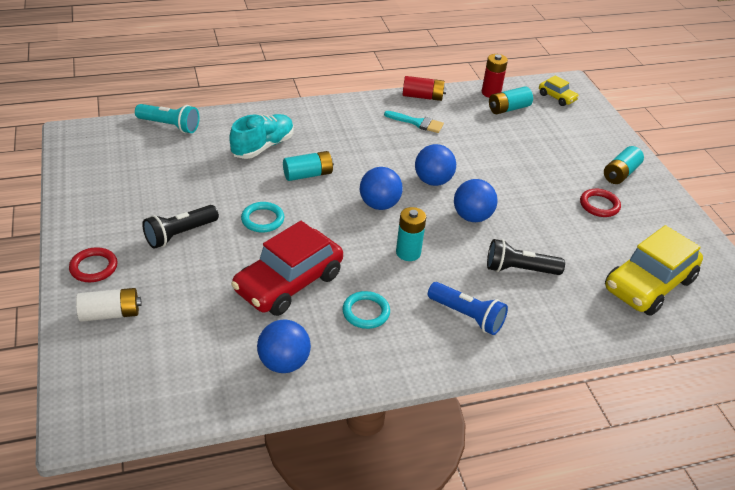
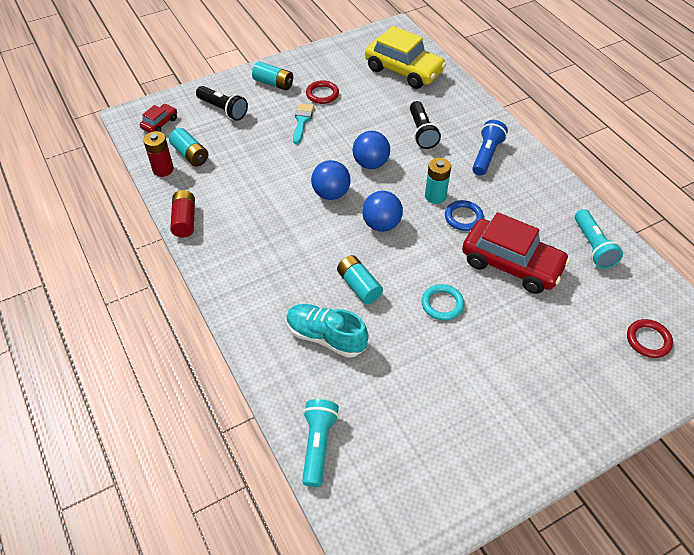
camera: 100 degrees left, 10 degrees up
(94, 267) = (575, 419): red ring -> red ring (648, 340)
(110, 314) = (619, 379): white battery -> none
(180, 234) = (495, 364): black flashlight -> black flashlight (223, 110)
(284, 363) = (593, 246): blue ball -> turquoise flashlight
(366, 312) = (515, 210): turquoise ring -> none
(369, 265) = (463, 217): none -> blue ring
(417, 123) = (237, 217): turquoise brush -> turquoise brush (302, 121)
(557, 97) = (160, 123): yellow car -> red car

